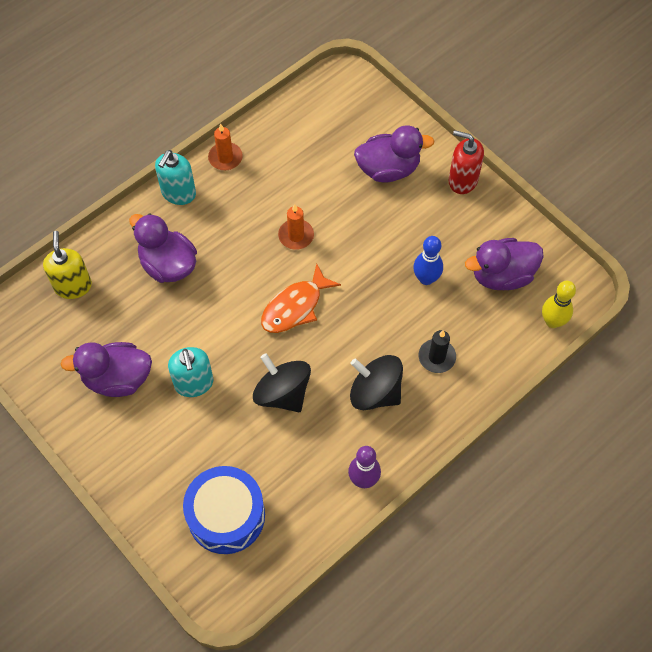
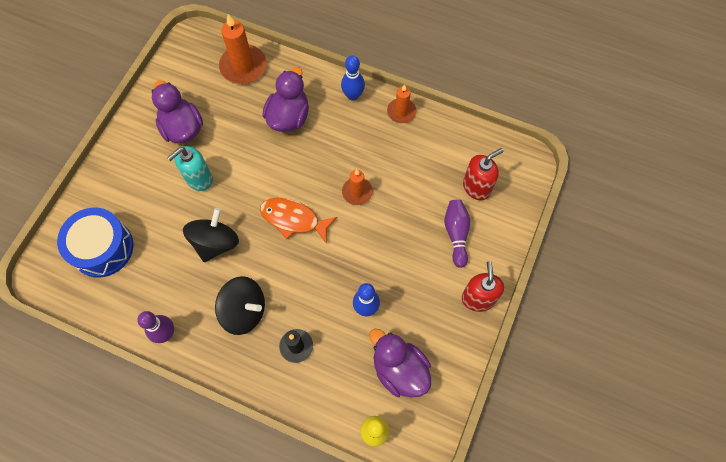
camera: 65 degrees right, 5 degrees up
(73, 286) = (243, 66): yellow soap dispenser -> orange candle
(178, 193) = (353, 95): turquoise soap dispenser -> blue bowling pin
(347, 130) = (476, 187): none -> red soap dispenser
(375, 392) = (244, 311): black spinning top -> black spinning top turned 105 degrees clockwise
(388, 169) = (456, 234): purple duck -> purple bowling pin

